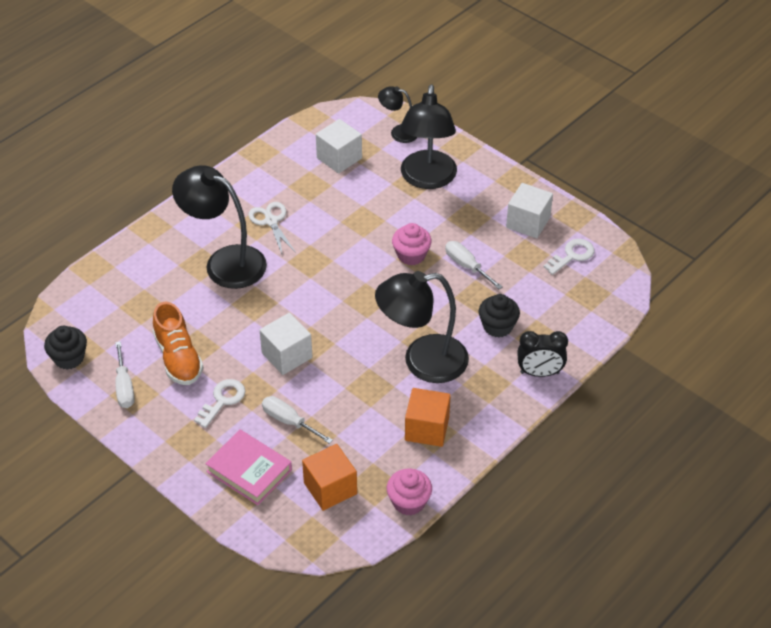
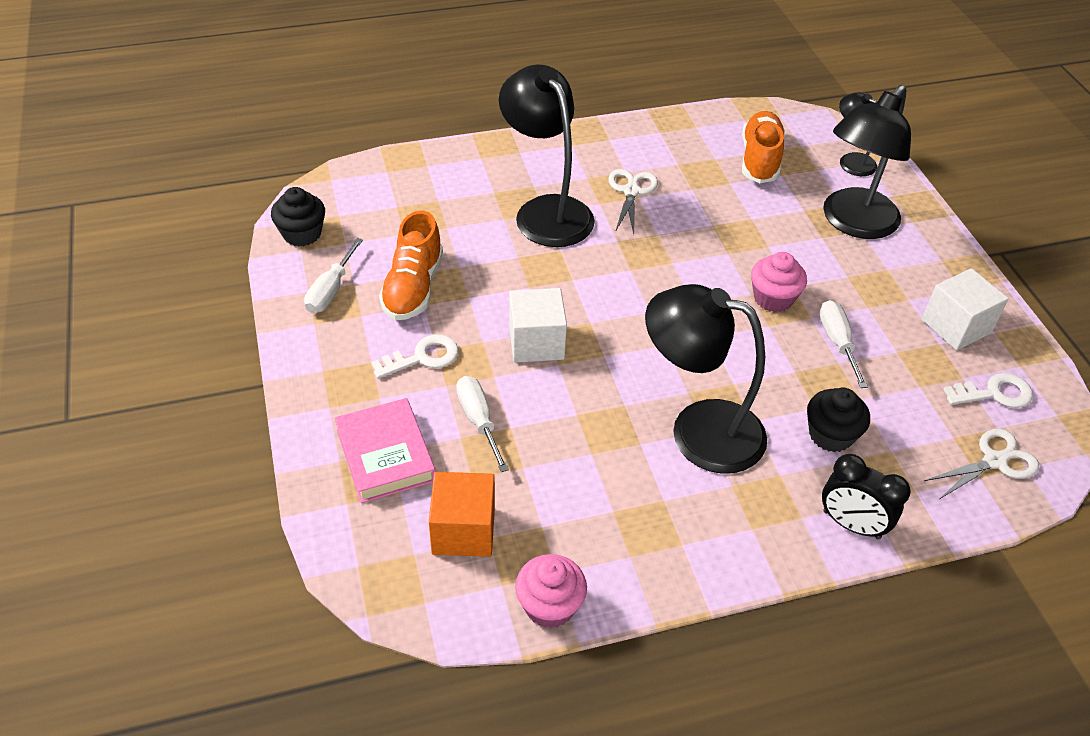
camera: 30 degrees right, 0 degrees up
(339, 158) = (759, 159): white cube -> orange shoe
(427, 429) = (644, 519): orange cube -> none
(593, 297) = (994, 461): none -> white scissors

